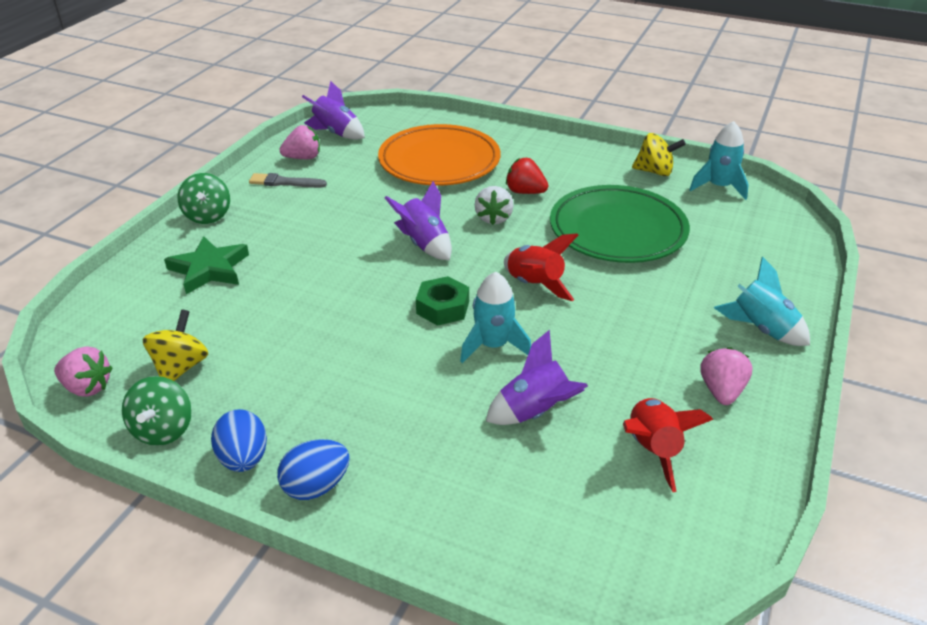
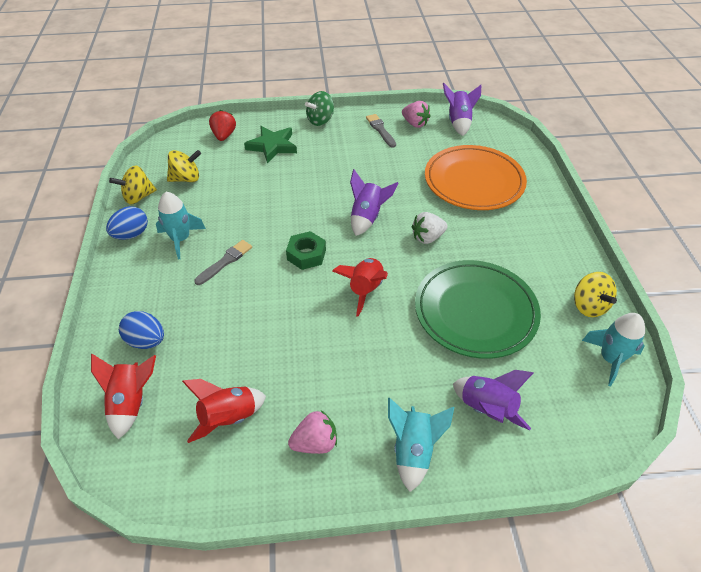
camera: 60 degrees right, 10 degrees up
(87, 387) = (154, 157): pink strawberry -> none
(163, 430) = (138, 197): green spinning top -> yellow spinning top
(316, 486) = (124, 270): blue egg -> blue egg (146, 341)
(392, 378) = (225, 261): none -> grey brush
(493, 345) = (284, 294): turquoise rocket -> turquoise rocket (180, 239)
(525, 192) = (477, 240): red strawberry -> red strawberry (224, 136)
(535, 412) = (232, 341): purple rocket -> purple rocket (487, 409)
(576, 538) = (131, 402): none -> red rocket

